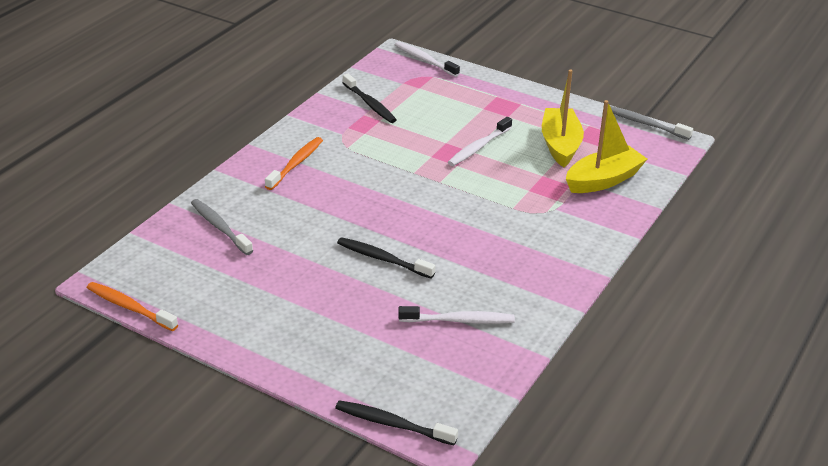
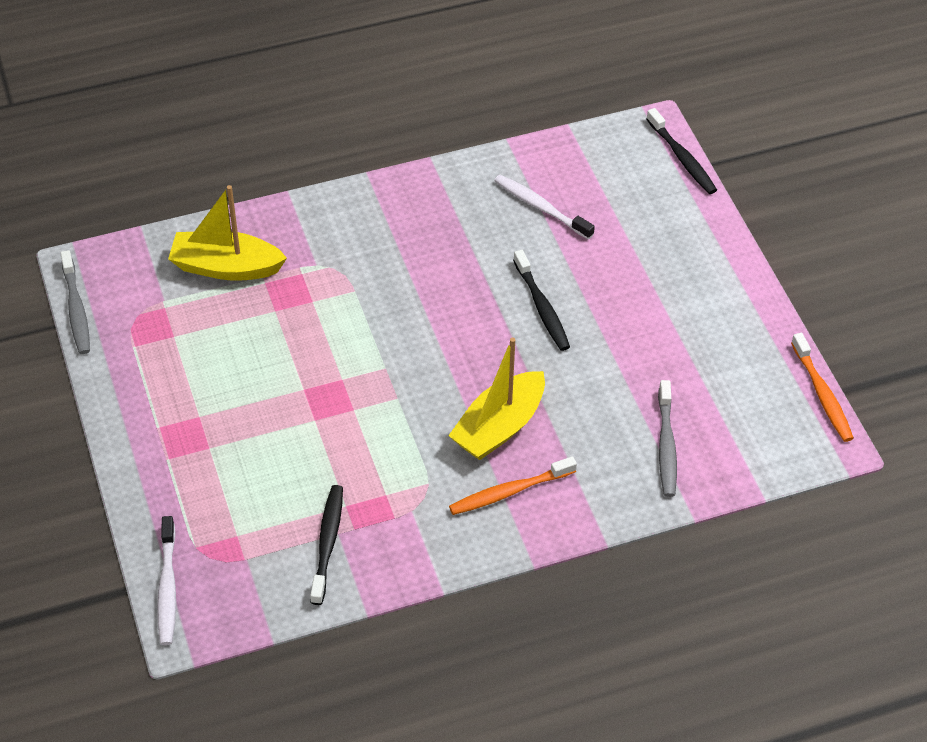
camera: 140 degrees left, 15 degrees up
(478, 147) = (289, 389): white toothbrush -> none
(560, 145) = (203, 337): yellow boat -> yellow boat (499, 427)

